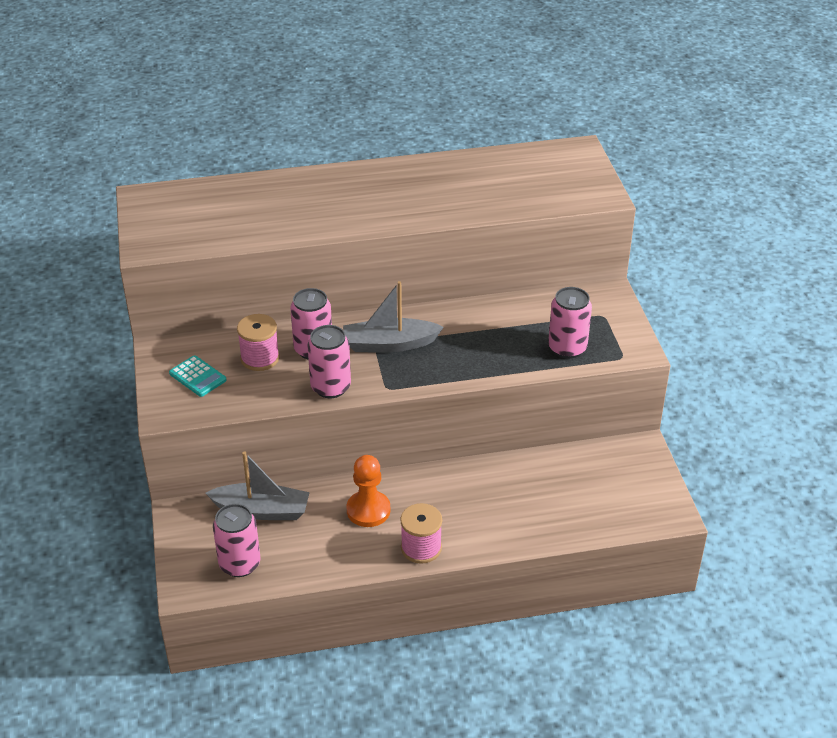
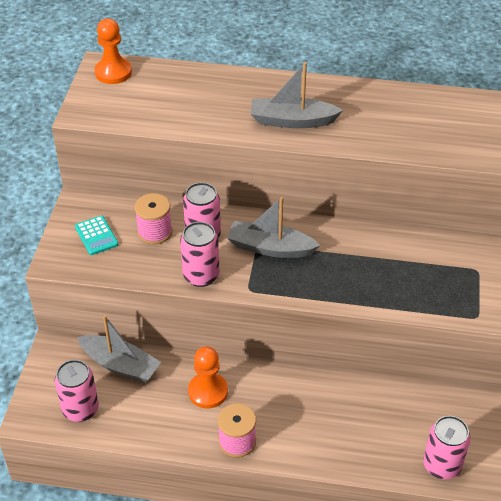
camera: 20 degrees right, 5 degrees up
(159, 201) = (113, 72): none -> orange pawn
(376, 207) = (292, 121): none -> grey boat
(567, 348) = (429, 294): pink can -> pink can (441, 465)

